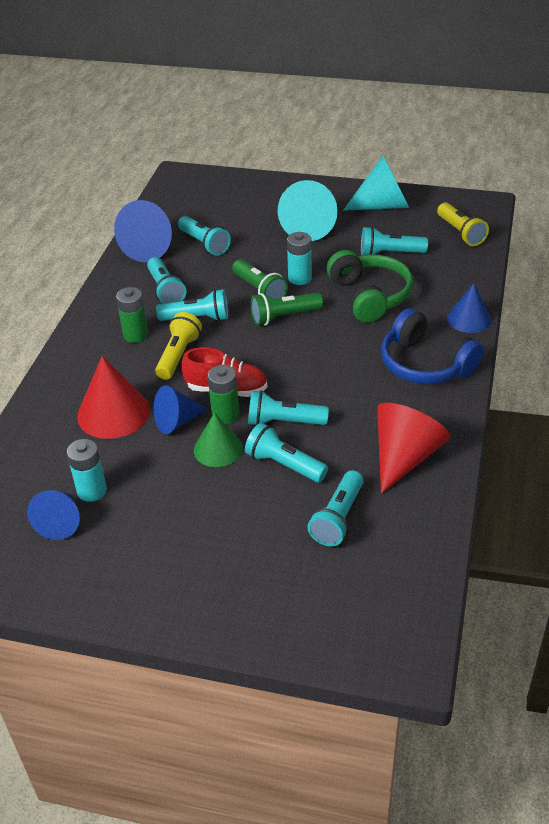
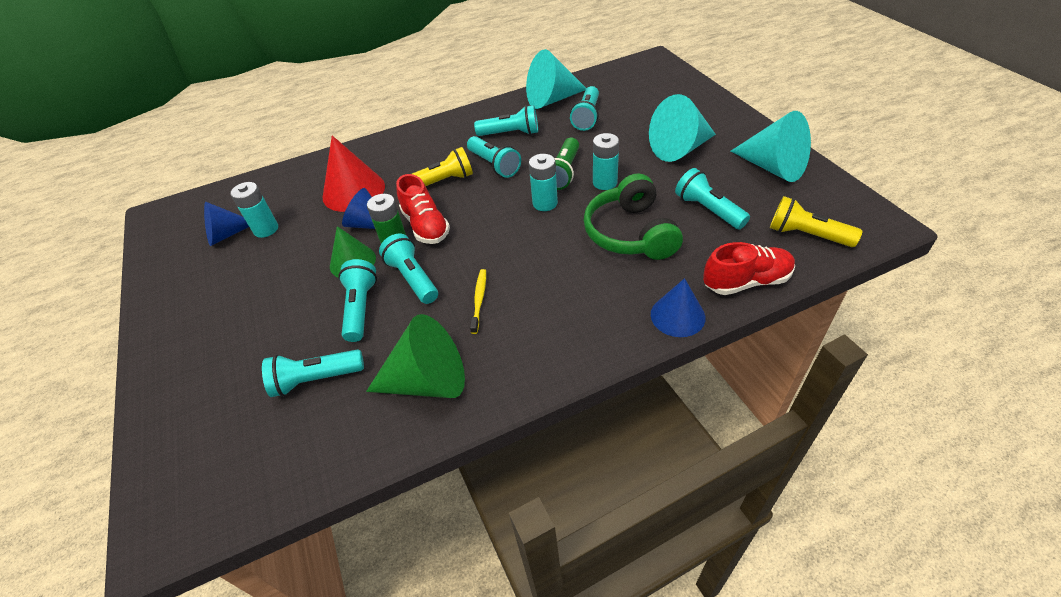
camera: 55 degrees right, 5 degrees up
(135, 335) = (446, 151): green battery -> none
(150, 247) = (552, 99): blue cone -> turquoise cone
(165, 290) = (510, 133): turquoise flashlight -> turquoise flashlight turned 120 degrees counterclockwise
(284, 317) = (545, 203): green flashlight -> turquoise battery
(351, 397) = (479, 300): none -> yellow toothbrush
(370, 296) = (630, 233): green headphones -> green headphones turned 135 degrees clockwise
(404, 457) = (428, 381): red cone -> green cone
(425, 364) = (573, 322): blue headphones -> none
(460, 233) = (806, 235): yellow flashlight -> yellow flashlight turned 90 degrees clockwise
(471, 277) = (746, 281): none -> red shoe

